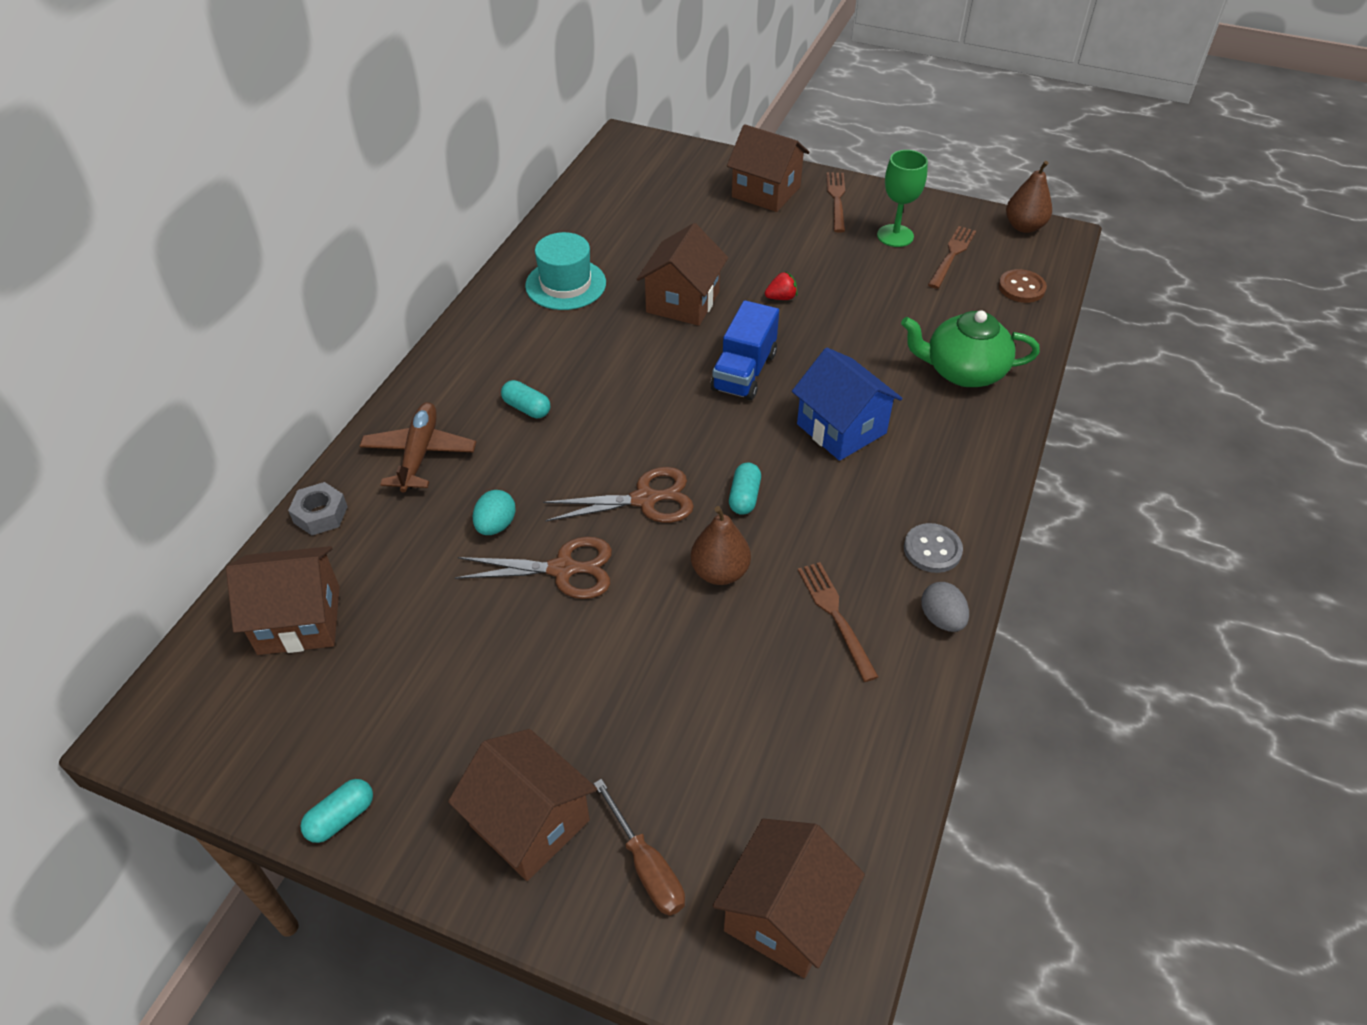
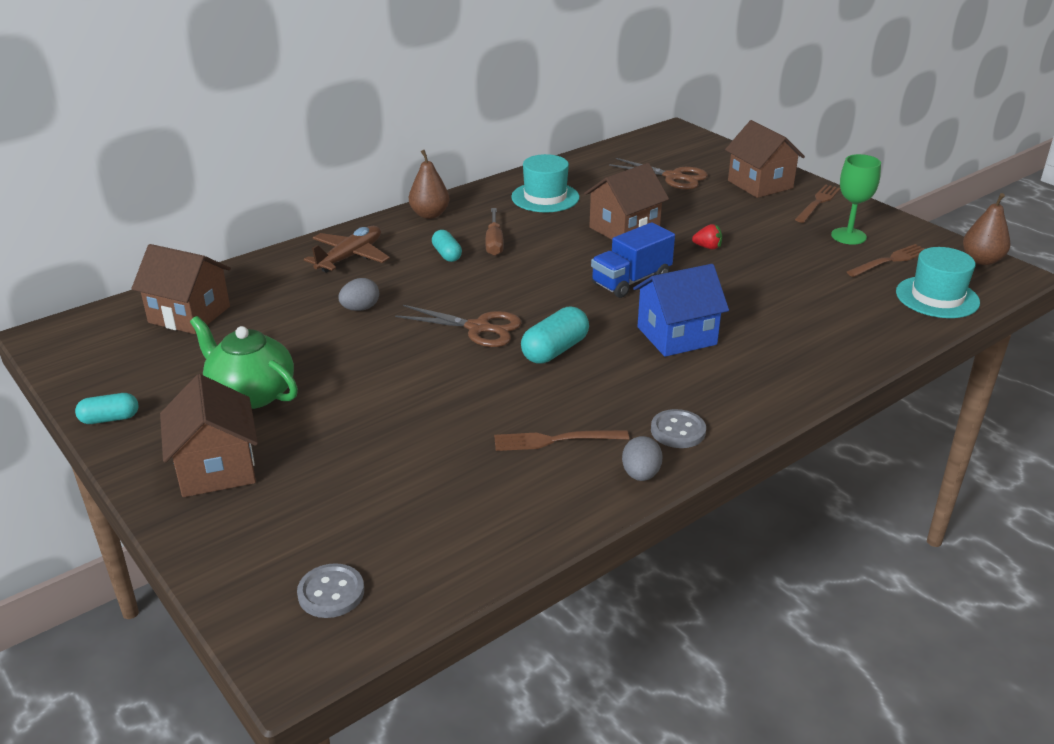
camera: 30 degrees right, 15 degrees down
(320, 514) = (257, 268): grey nut -> none
(496, 525) = (360, 308): turquoise egg -> grey egg
(563, 569) = (380, 346): brown scissors -> brown scissors (673, 177)
(646, 866) = (266, 523): brown screwdriver -> brown screwdriver (494, 242)
(720, 572) = (491, 385): brown pear -> brown pear (429, 214)
(744, 497) = (555, 350): turquoise capsule -> turquoise capsule, size x1.56
(784, 915) = (331, 593): brown house -> grey button
(835, 615) = (554, 440): brown fork -> brown fork turned 105 degrees counterclockwise
(841, 428) = (676, 336): blue house -> blue house turned 75 degrees clockwise
(963, 371) = (823, 333): green teapot -> green teapot (251, 393)
(1021, 288) = (937, 297): brown button -> turquoise hat

